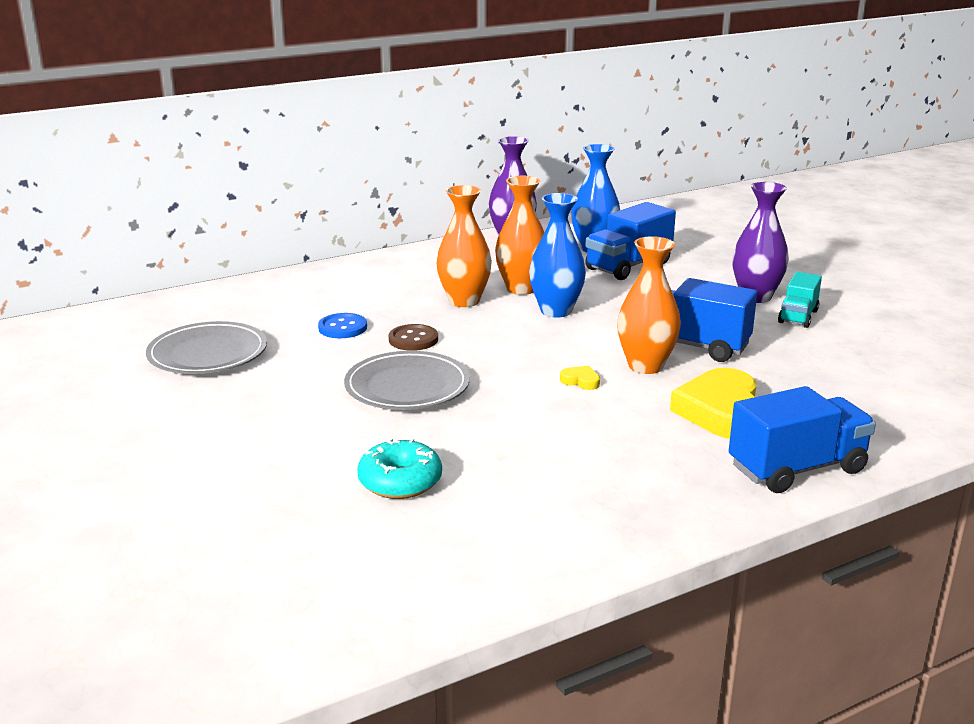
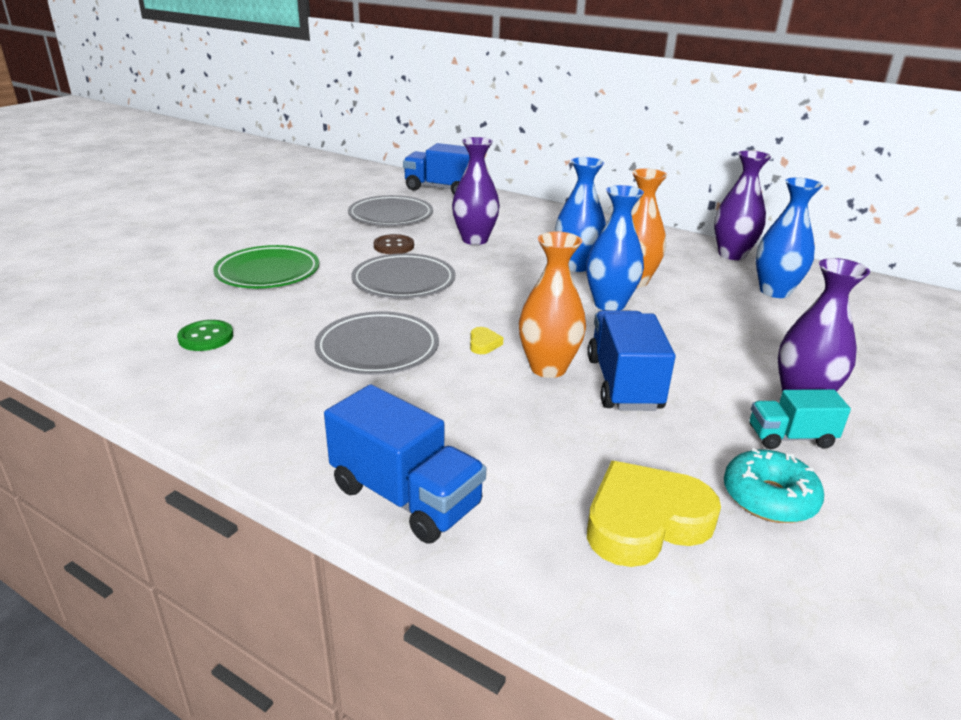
camera: 60 degrees right, 5 degrees up
(289, 460) = (268, 272): none -> green plate
(342, 328) = (474, 240): blue button -> purple vase
(400, 481) = (261, 312): turquoise donut -> turquoise donut (769, 498)
(413, 339) = (484, 265): brown button -> brown button (394, 246)
(432, 525) = (206, 337): none -> green button
(464, 301) = (576, 266): orange vase -> blue vase
(547, 432) = (377, 349): none -> grey plate
(628, 266) = (762, 315): blue truck -> blue truck (441, 189)
(721, 412) = (492, 427): yellow heart -> yellow heart (645, 521)

